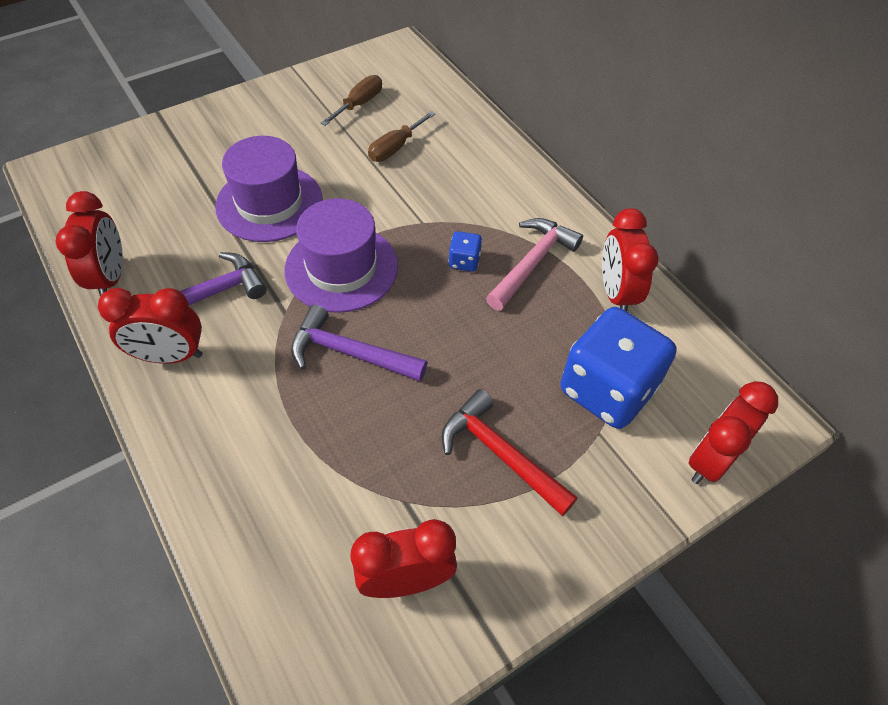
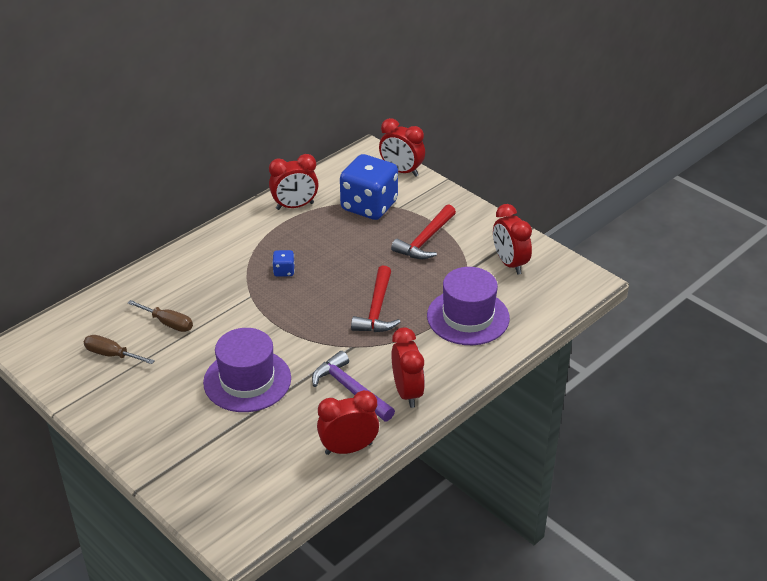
camera: 100 degrees left, 15 degrees down
(341, 268) = (305, 327): purple hat -> purple hat (468, 317)
(350, 353) = (377, 309): purple hammer -> red hammer
(532, 263) = (278, 241): pink hammer -> none

